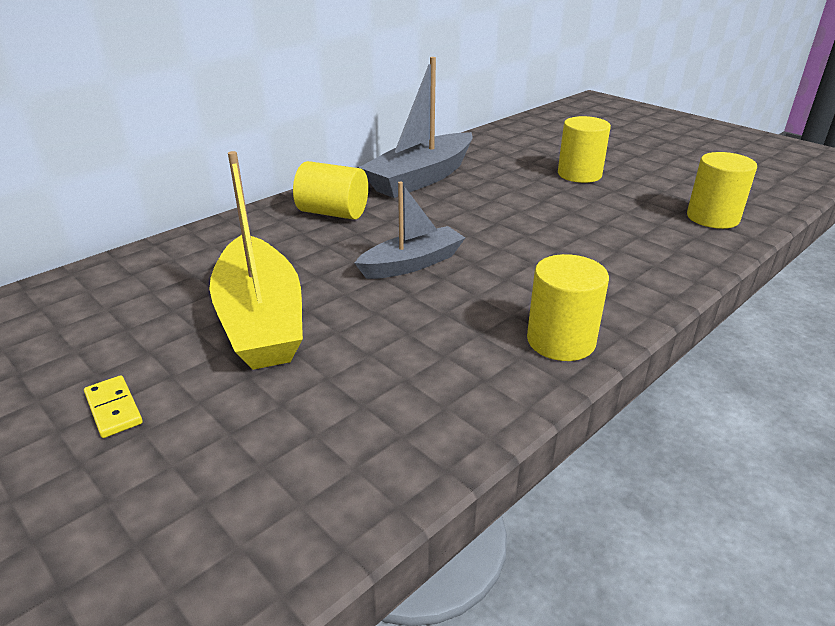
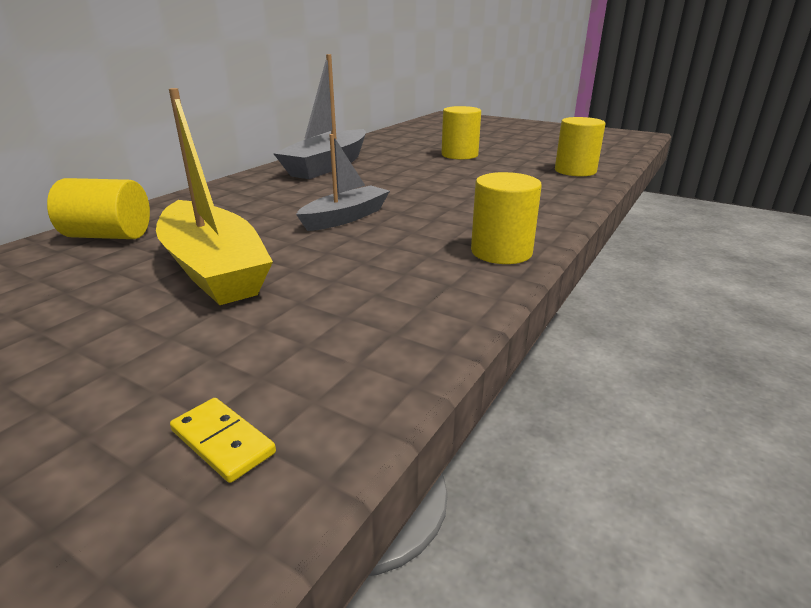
camera: 15 degrees left, 5 degrees down
(113, 409) = (70, 356): yellow domino -> yellow domino (222, 442)
(333, 213) = (256, 192): yellow cylinder -> yellow cylinder (109, 236)

